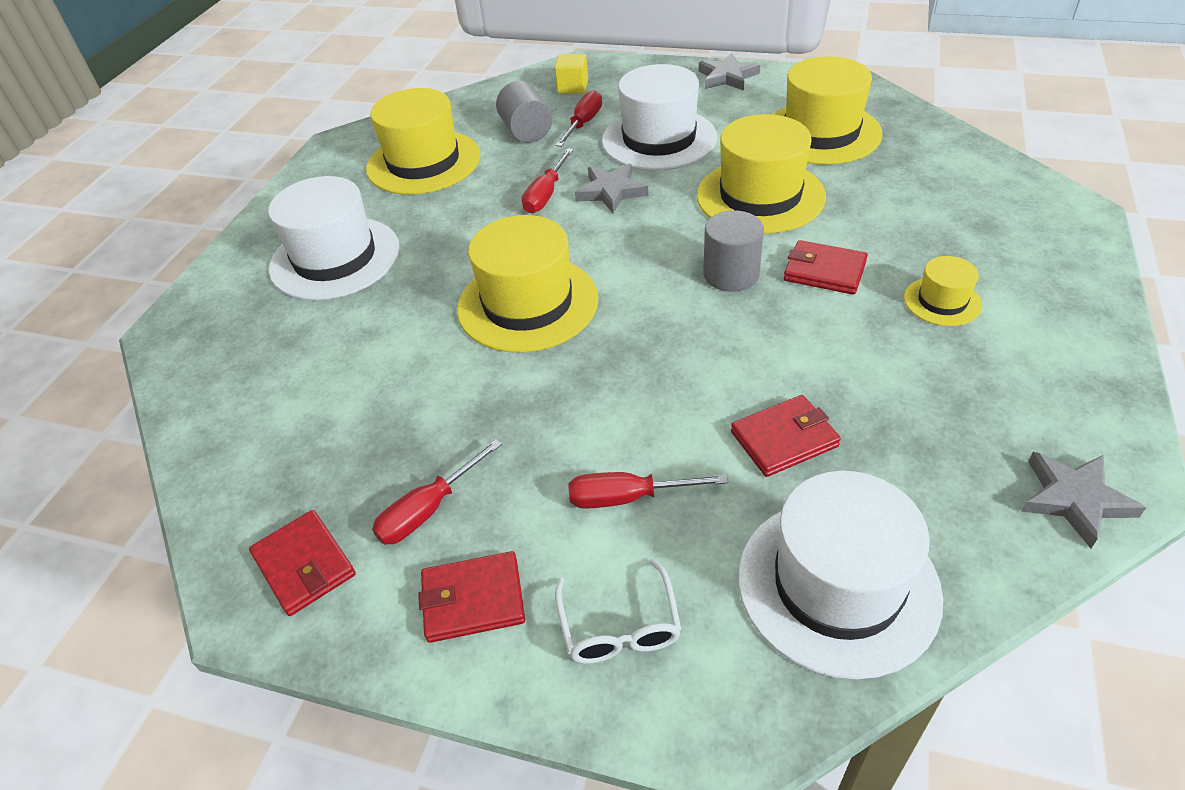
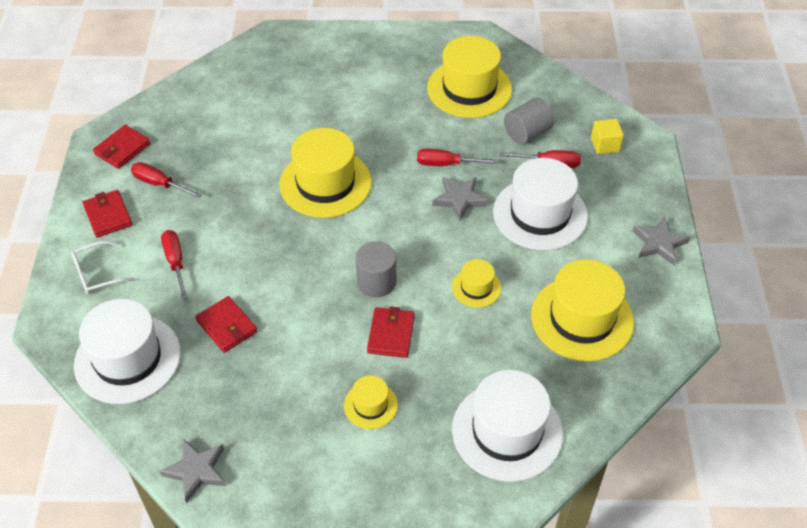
camera: 70 degrees right, 5 degrees up
(335, 258) = (351, 80): white hat -> white hat (507, 431)
(760, 196) = (476, 287): yellow hat -> yellow hat, size x0.50

